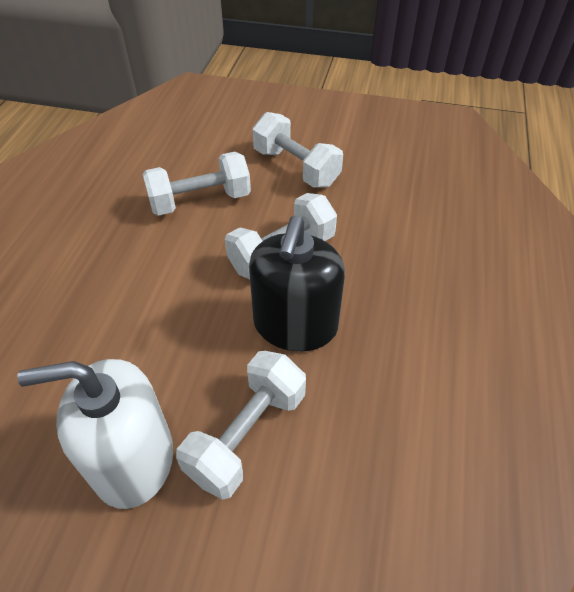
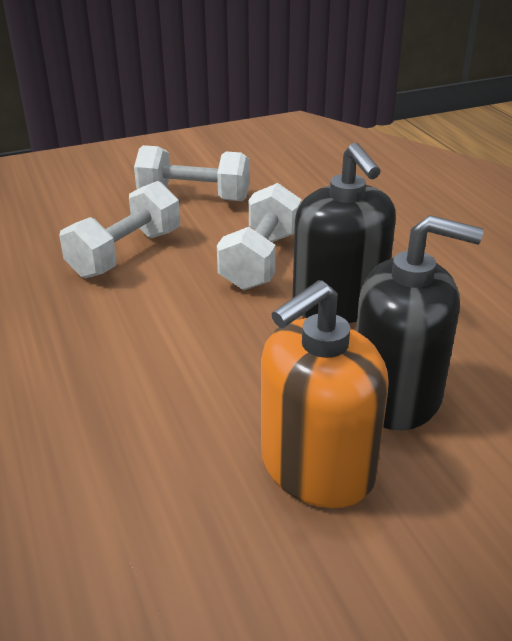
camera: 35 degrees left, 15 degrees down
(133, 459) = (317, 467): white soap dispenser -> orange soap dispenser
(247, 435) = (396, 394): white dumbbell -> black soap dispenser

